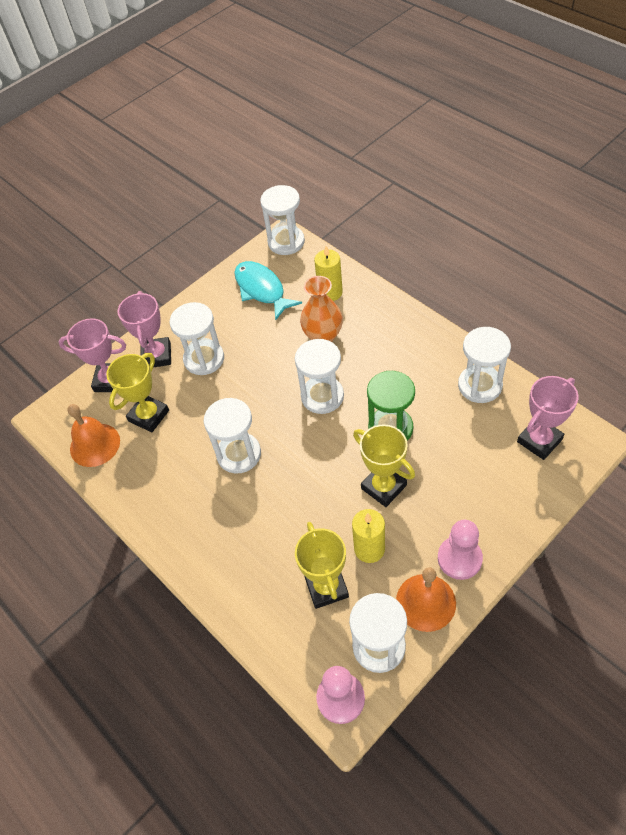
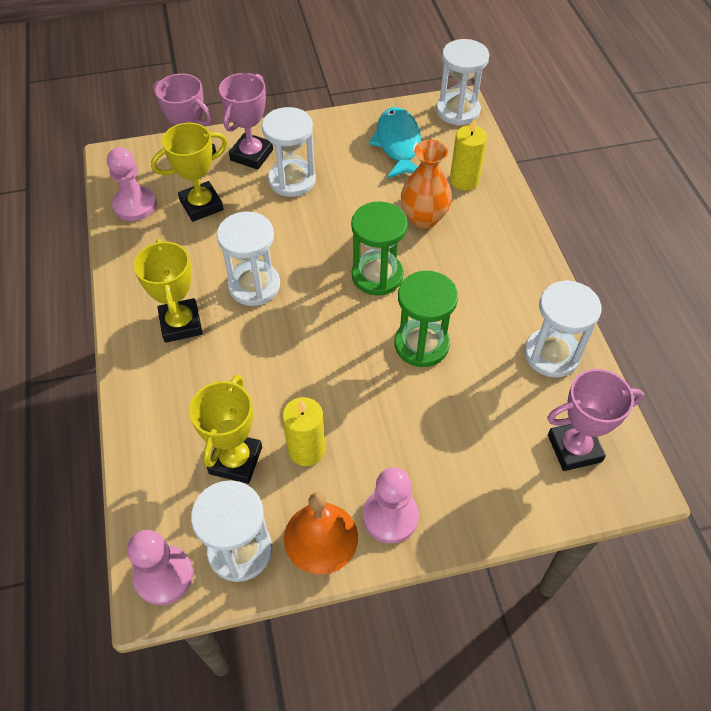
camera: 25 degrees right, 0 degrees up
(95, 444) = (135, 205): orange bell -> pink pawn
(322, 396) = (377, 275): white hourglass -> green hourglass
(383, 487) = (369, 398): yellow trophy -> yellow trophy (181, 324)

